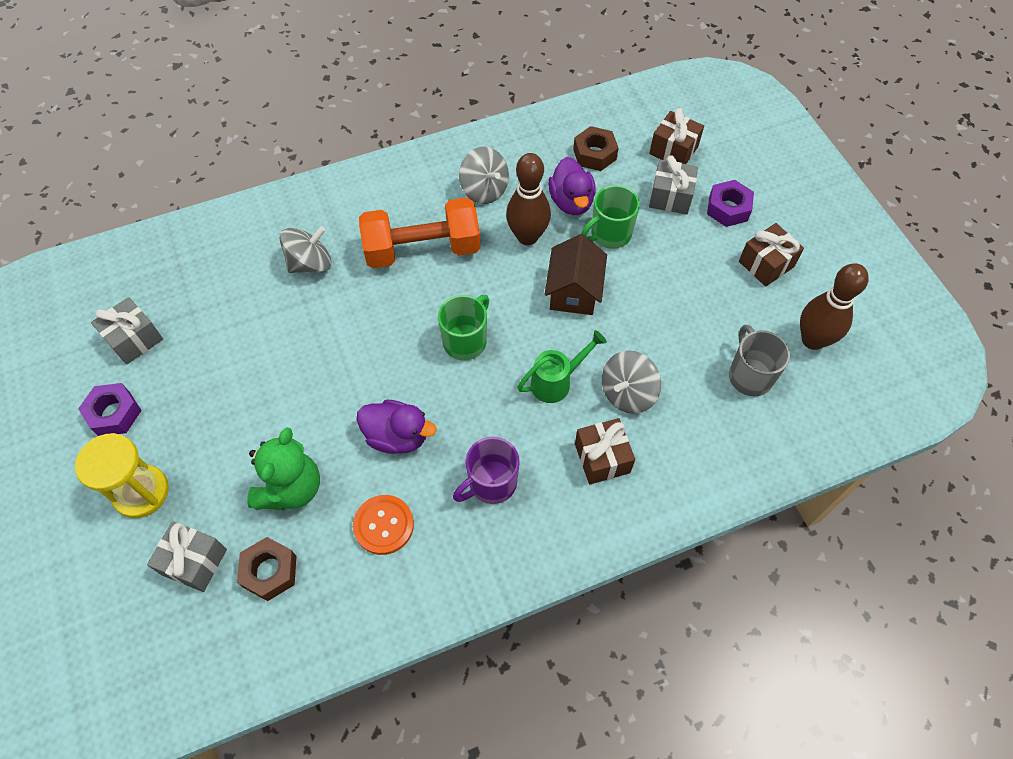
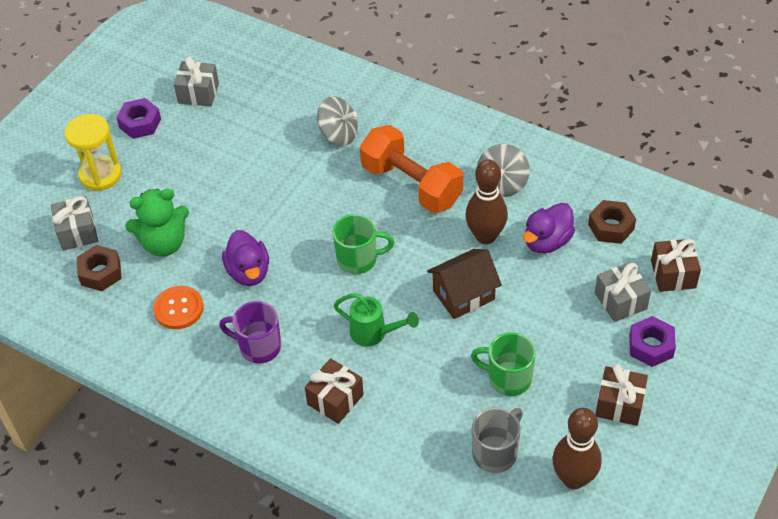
camera: 55 degrees right, 10 degrees down
(609, 234) = (540, 284): green mug -> green mug (508, 378)
(627, 393) = (404, 382): grey spinning top -> none

